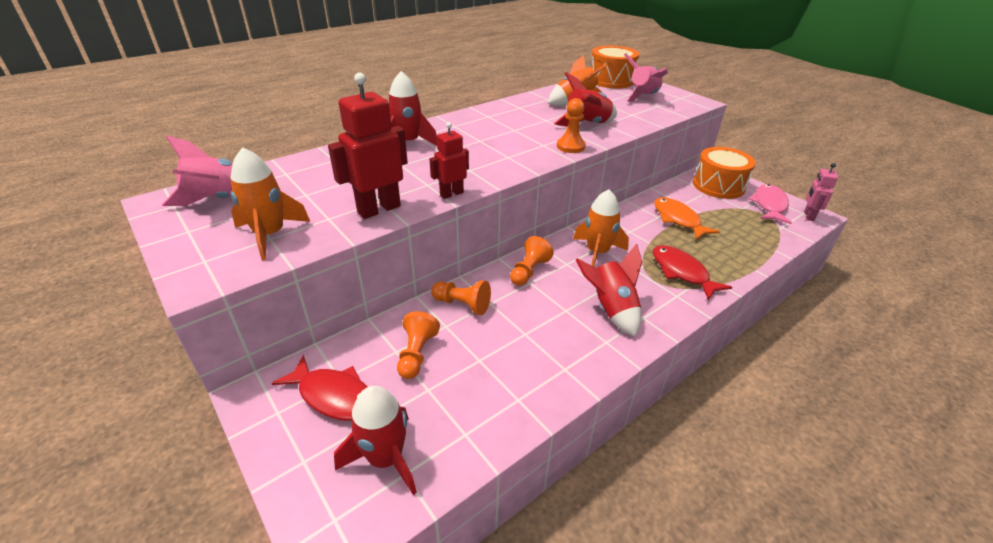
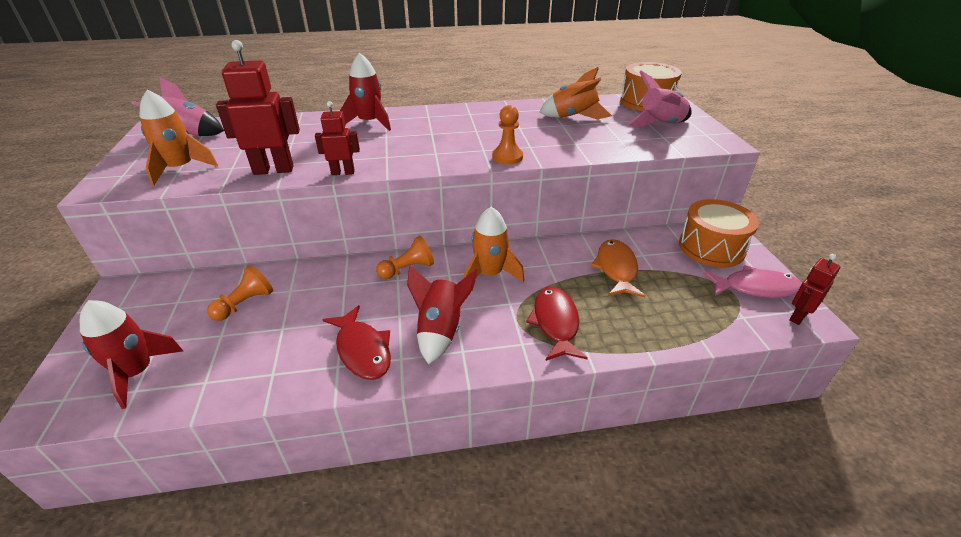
camera: 30 degrees right, 0 degrees up
(333, 396) = (160, 311): red fish -> red fish (362, 350)
(462, 304) = (322, 278): orange pawn -> none
(587, 124) = (556, 140): red rocket -> none
(769, 205) = (755, 288): pink fish -> pink fish turned 45 degrees clockwise
(808, 216) = (797, 317): pink robot -> red robot

